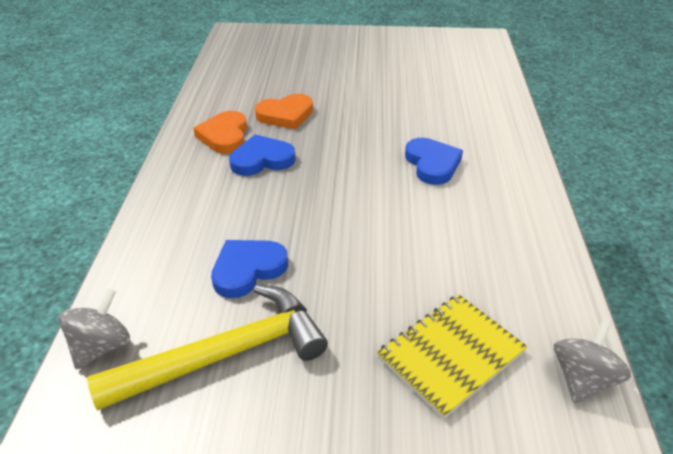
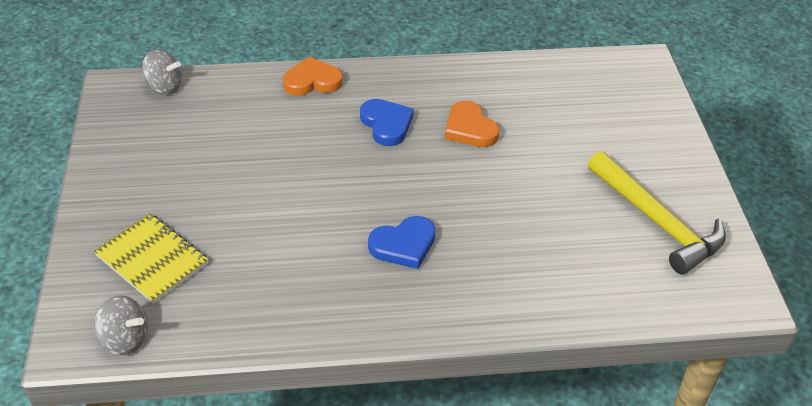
camera: 80 degrees right, 5 degrees up
(224, 136) = (420, 94): orange heart -> orange heart (312, 81)
(225, 354) = (156, 142): yellow hammer -> yellow hammer (657, 221)
(248, 269) = (239, 139): blue heart -> none

